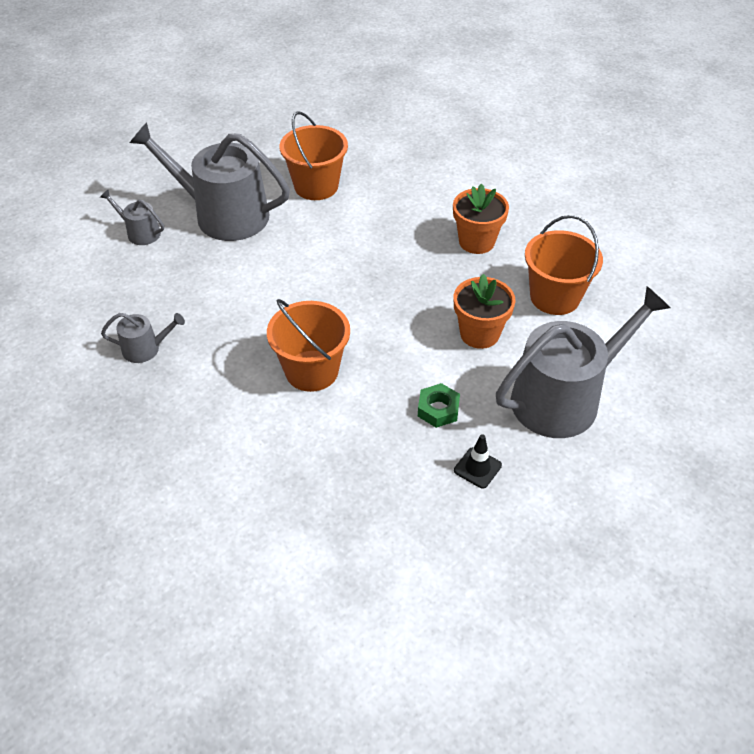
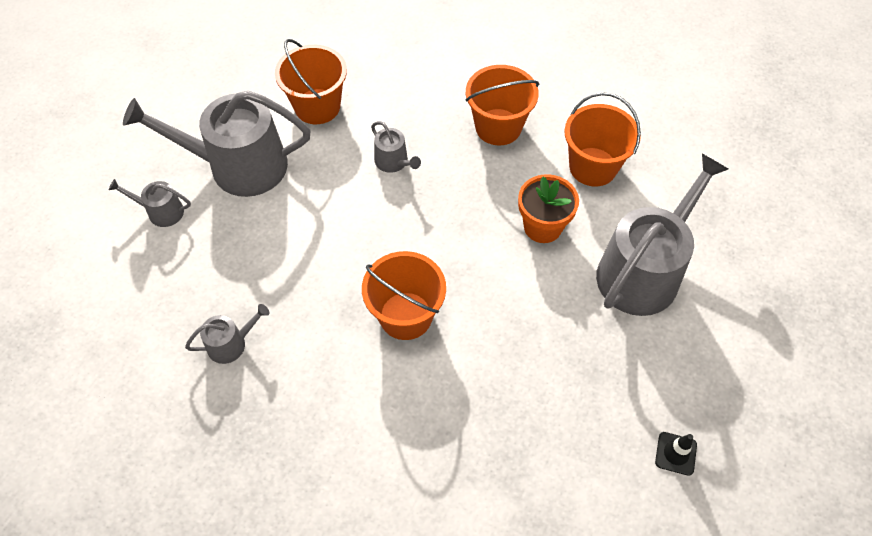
camera: 20 degrees left, 10 degrees up
(363, 246) = (394, 162): none -> grey watering can
(438, 409) = (539, 319): green nut -> none
(476, 241) = (498, 127): orange flower pot -> orange bucket
(477, 468) = (599, 368): black traffic cone -> black traffic cone (675, 453)

